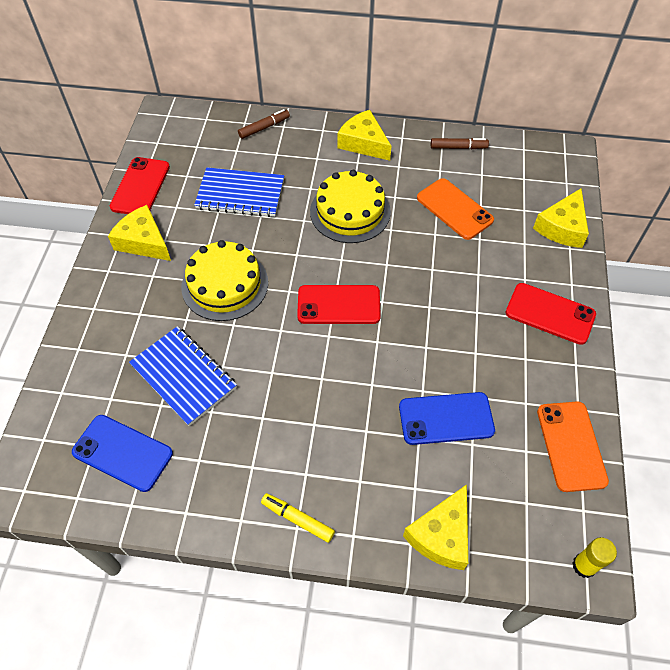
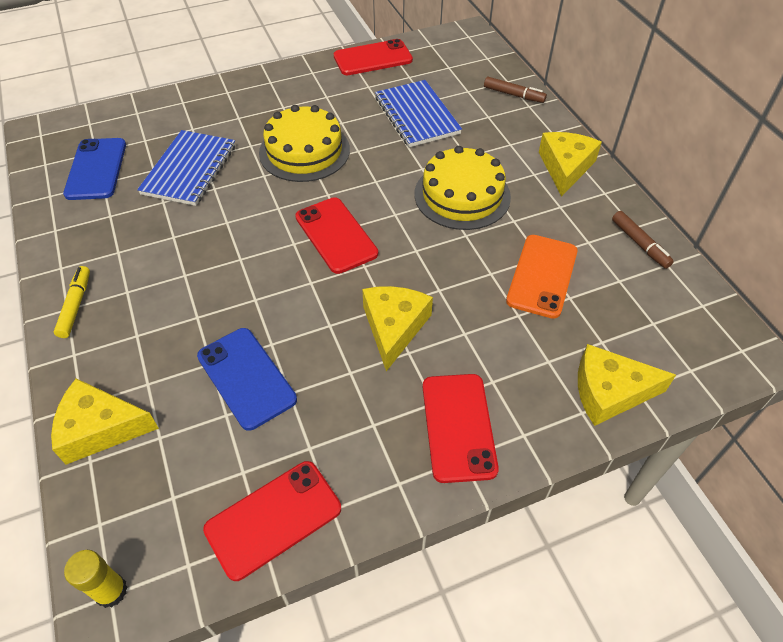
camera: 60 degrees right, 5 degrees down
(143, 241) = (315, 86): yellow cheese -> yellow cheese (394, 327)
(571, 446) = (273, 519): orange phone -> red phone

